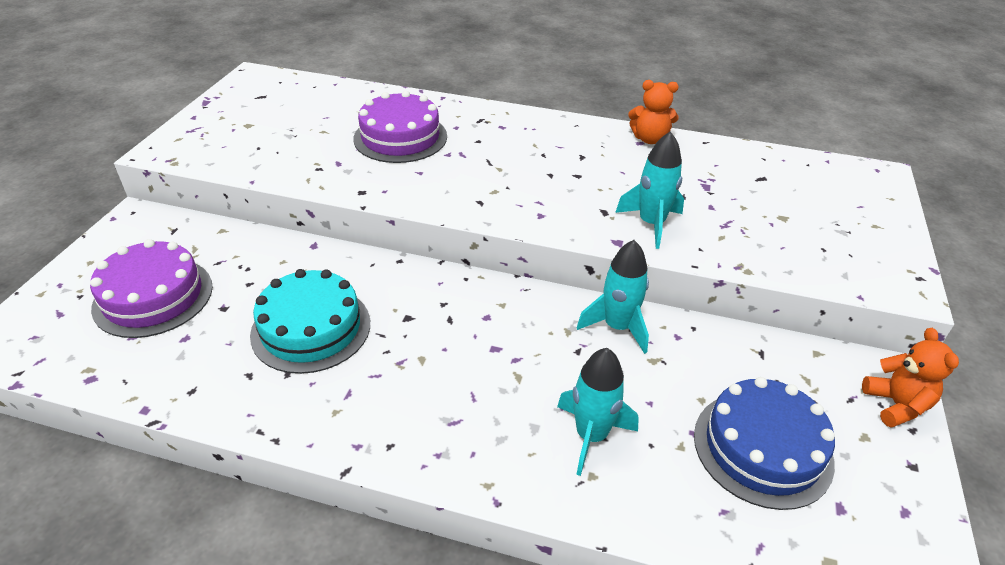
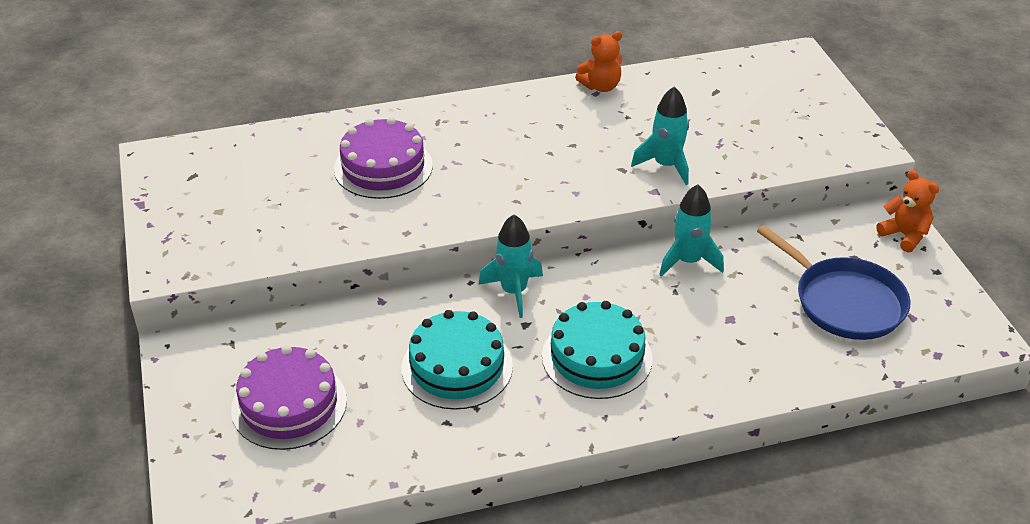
camera: 30 degrees left, 0 degrees up
(441, 380) = (597, 357): none -> turquoise cake
(591, 436) = (733, 345): turquoise rocket -> turquoise rocket (514, 291)
(762, 448) = (844, 302): blue cake -> blue pan

